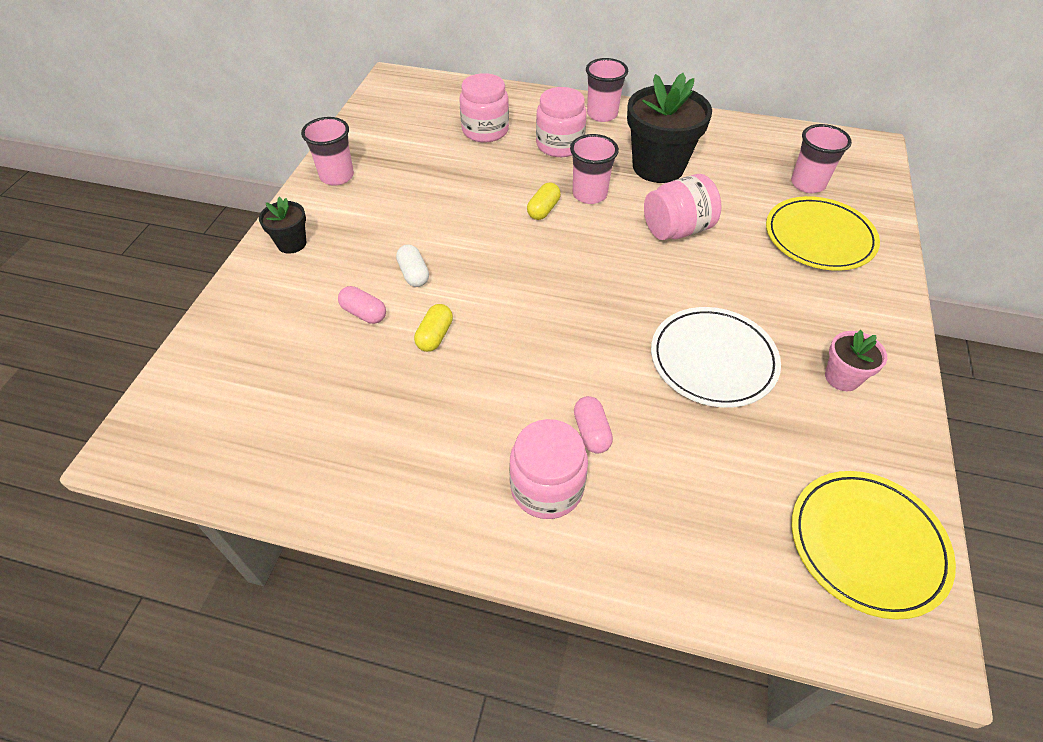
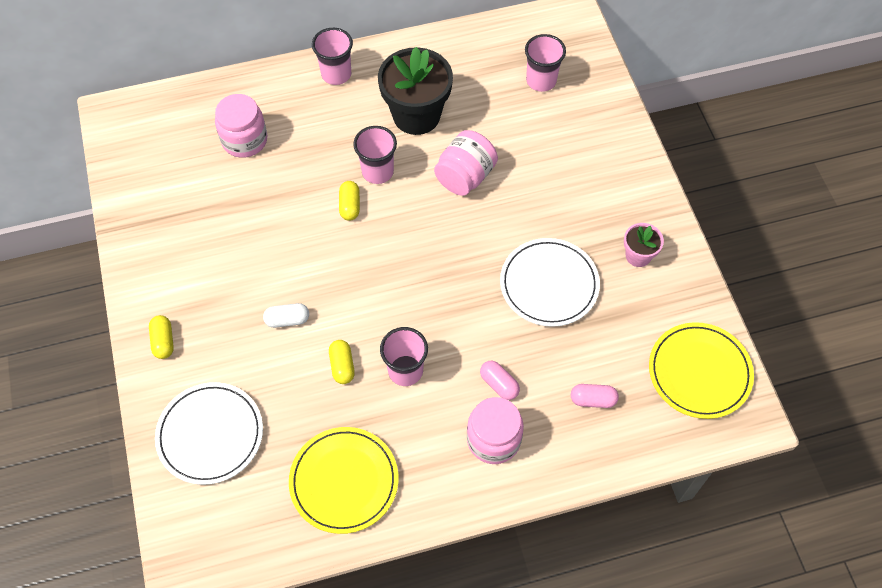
camera: 30 degrees left, 10 degrees up
(263, 336) = (210, 434): none -> white plate
(292, 243) = (163, 341): black flower pot -> yellow capsule
(337, 176) = (148, 254): pink cup -> pink cup (405, 370)
(364, 313) = (274, 374): pink capsule -> pink capsule (593, 400)
(414, 274) = (287, 320): white capsule -> white capsule turned 45 degrees counterclockwise
(559, 145) = (320, 127): pink jar -> none
(819, 237) = (572, 134): yellow plate -> yellow plate (344, 481)

